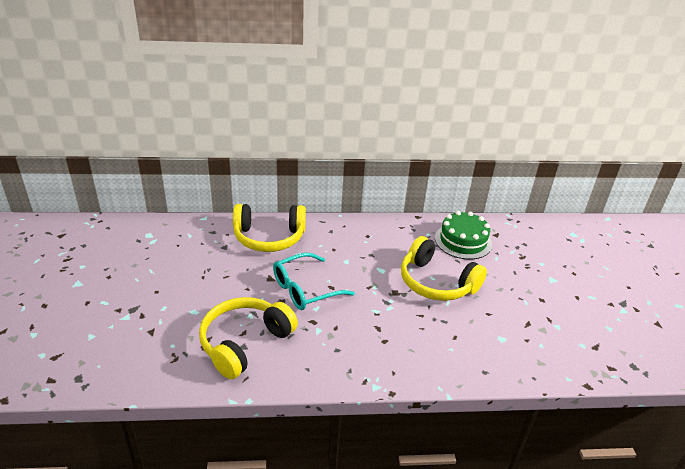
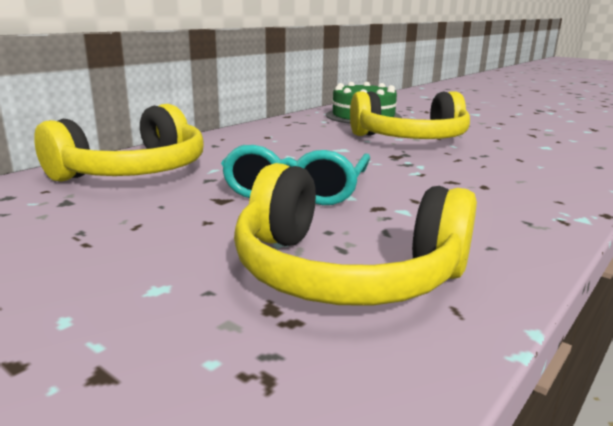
camera: 45 degrees left, 15 degrees down
(244, 342) = (345, 272): yellow headphones -> yellow headphones turned 60 degrees counterclockwise

